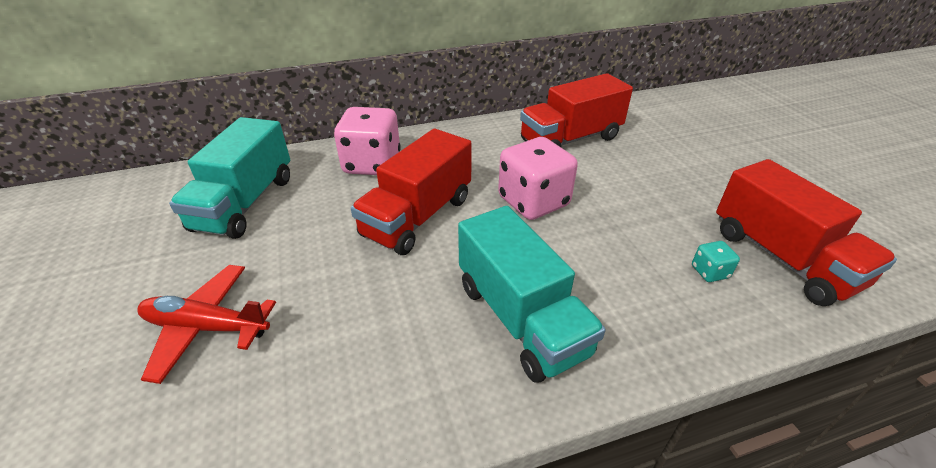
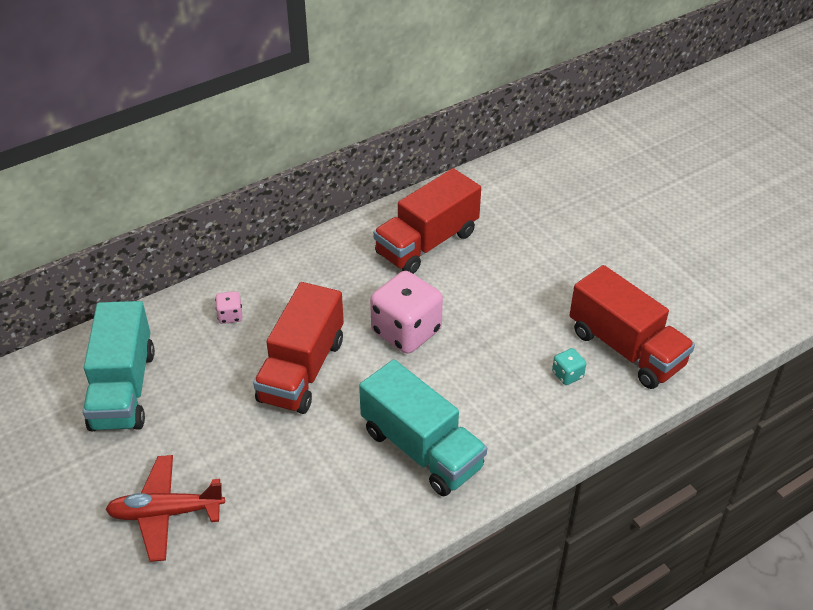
camera: 15 degrees left, 5 degrees up
(372, 164) = (230, 316): pink dice -> pink dice, size x0.44

